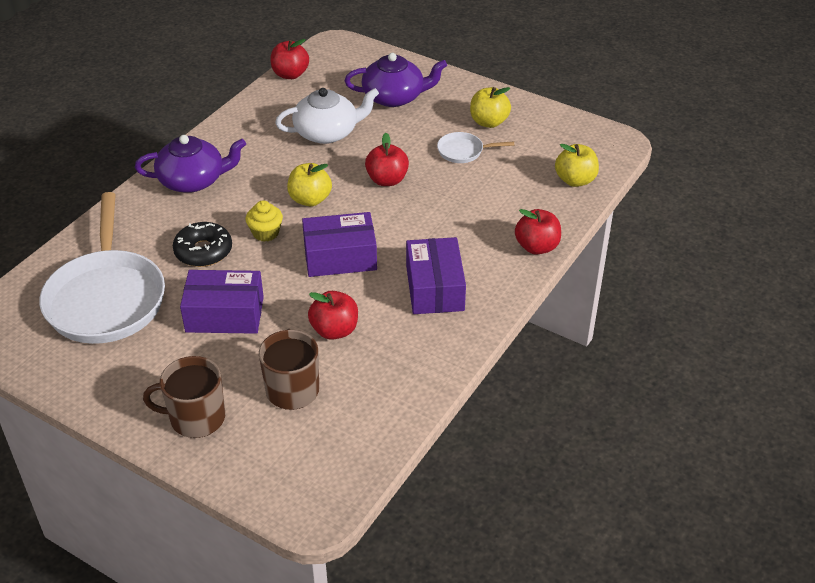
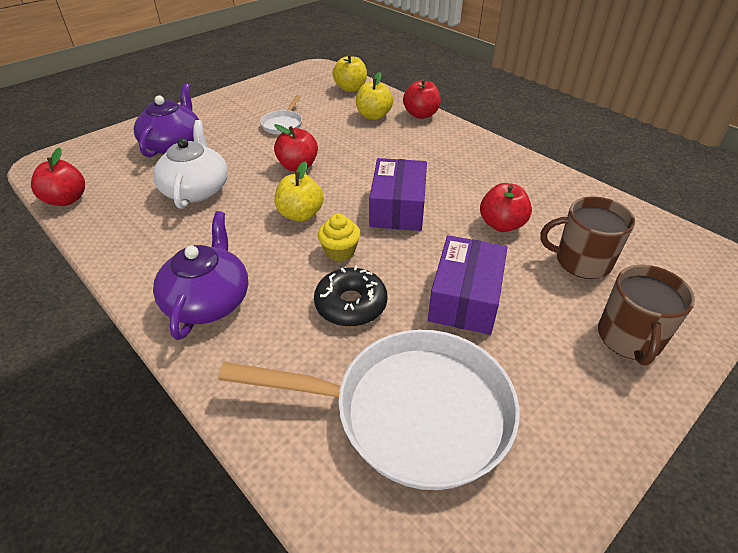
camera: 75 degrees left, 0 degrees up
(434, 288) = (456, 164): purple box -> none
(489, 122) = (252, 108): yellow apple -> yellow apple (373, 116)

